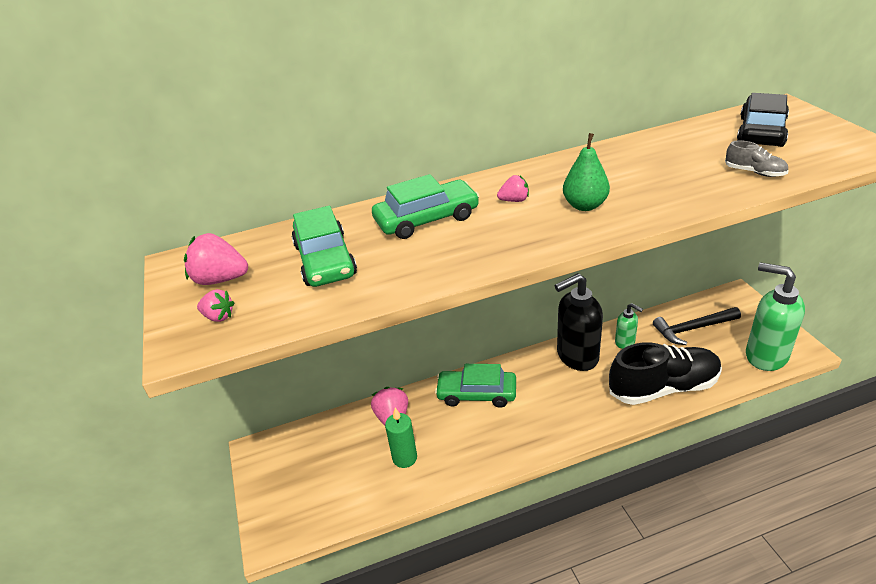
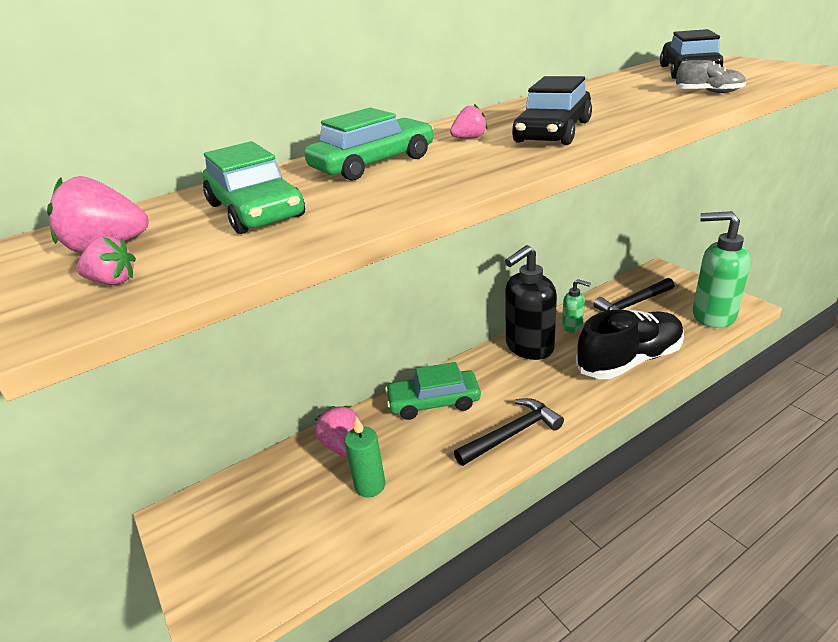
camera: 15 degrees left, 5 degrees down
(532, 437) = (512, 434): none -> black hammer
(585, 205) = (552, 132): green pear -> black car

